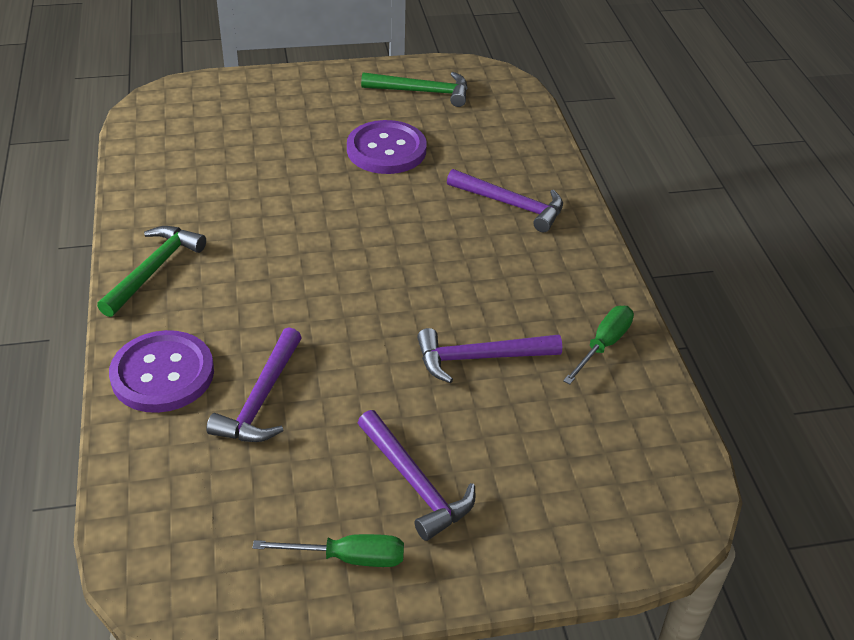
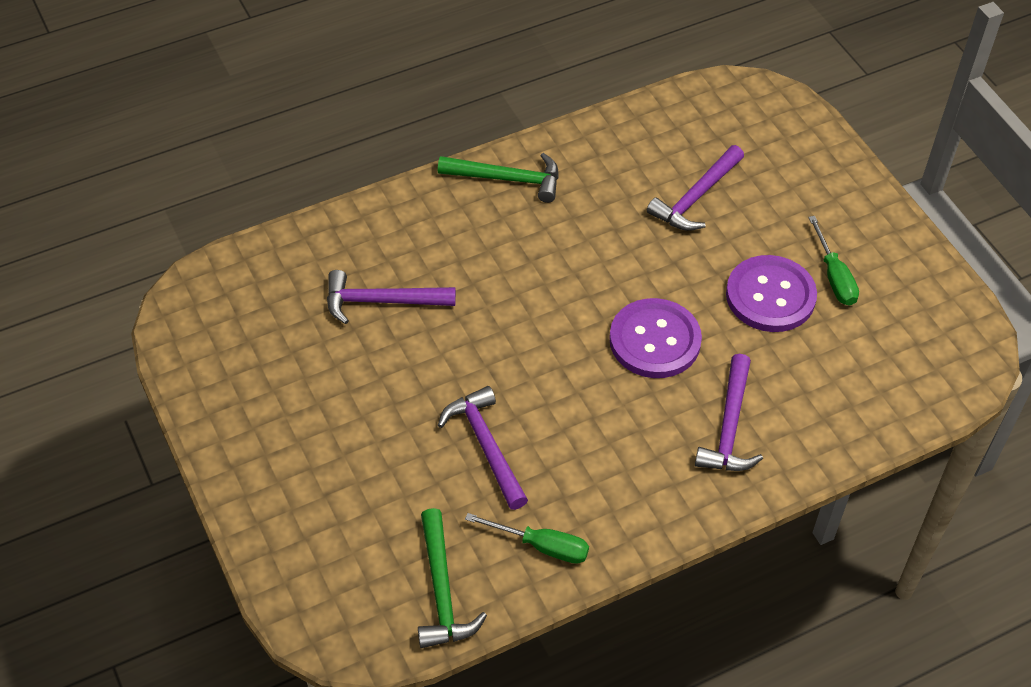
camera: 75 degrees right, 10 degrees up
(162, 374) = (387, 229): purple button -> purple button (655, 340)
(348, 558) = (238, 405): green screwdriver -> green screwdriver (834, 276)
(415, 483) = (323, 430): purple hammer -> purple hammer (695, 197)
(422, 92) = (899, 300): green hammer -> green hammer (442, 591)

